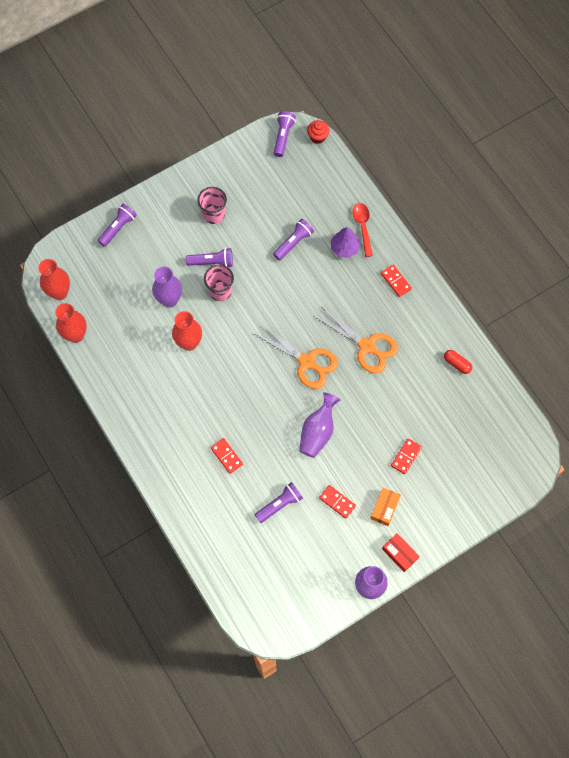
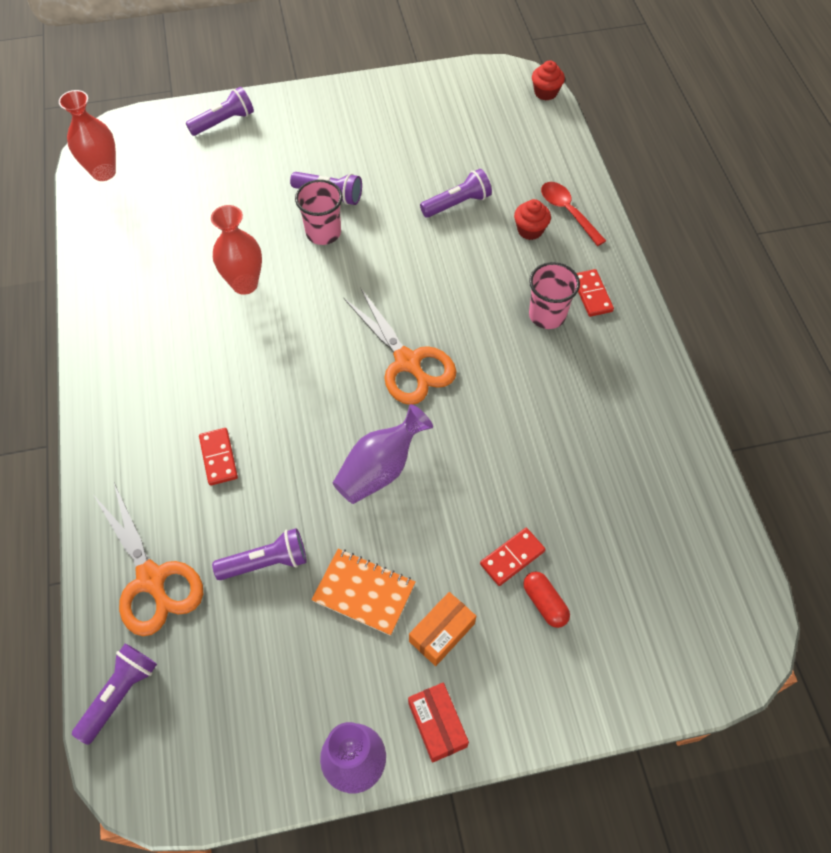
camera: 20 degrees right, 10 degrees down
(76, 335) = (94, 228): red vase -> none
(169, 300) = (246, 223): purple vase -> none
(214, 214) = (360, 141): pink cup -> pink cup (547, 315)
(283, 136) = (497, 80): purple flashlight -> purple flashlight (120, 694)
(337, 502) = (364, 592): red domino -> orange notebook
(344, 248) = (530, 230): purple tree -> red cupcake
(362, 227) = (567, 212): red spoon -> red spoon turned 45 degrees counterclockwise
(367, 346) = (511, 369): orange scissors -> orange scissors (152, 579)
(457, 364) = (651, 440): red capsule -> red capsule (544, 603)

